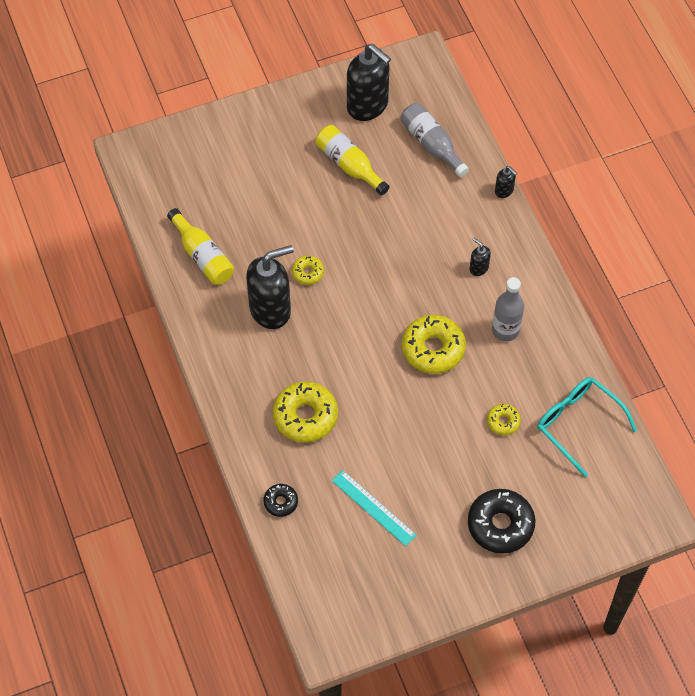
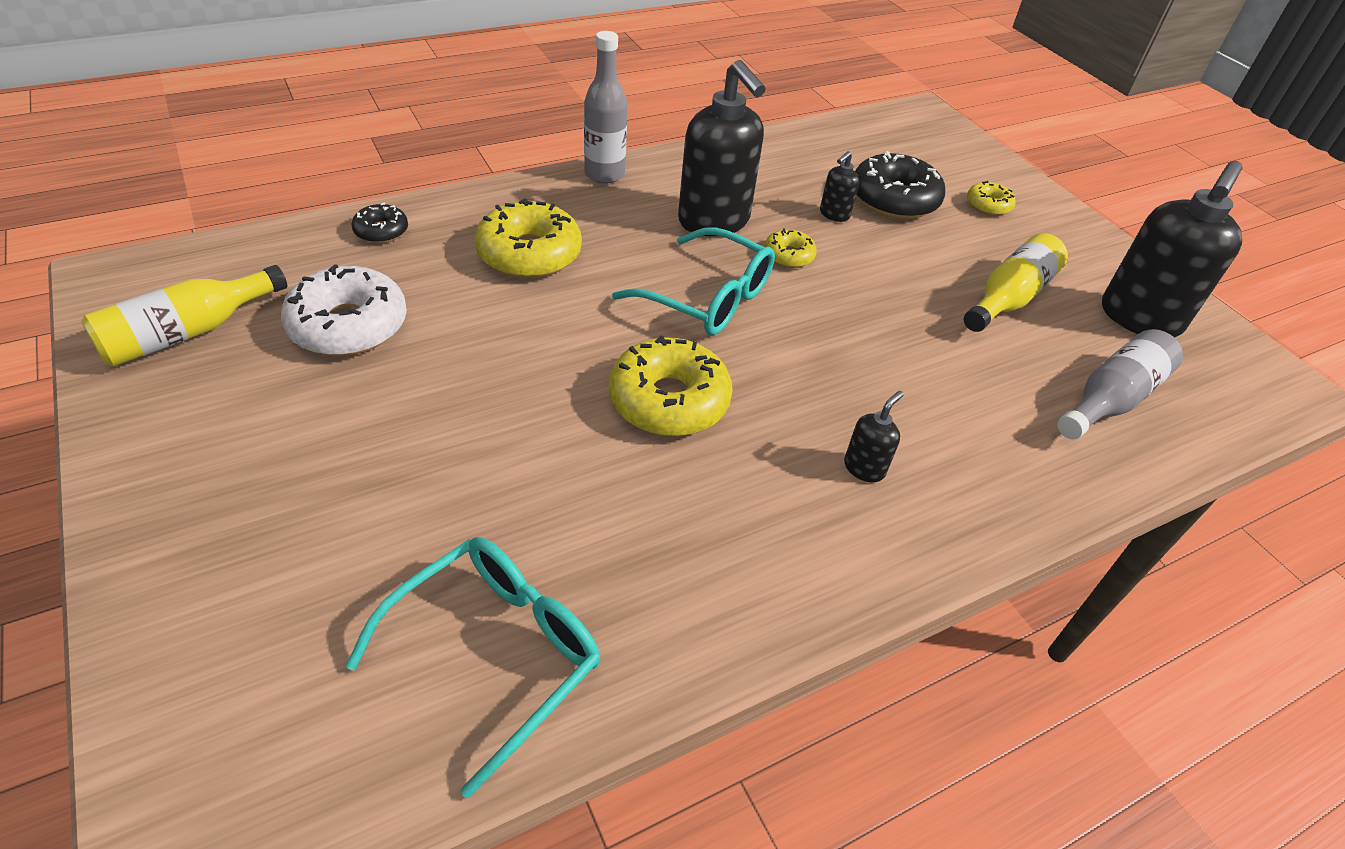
camera: 80 degrees right, 15 degrees down
(202, 255) = (788, 165): yellow bottle -> yellow bottle (188, 333)
(348, 321) = (708, 298): none -> turquoise glasses
(373, 508) = (348, 325): turquoise ruler -> white donut
(500, 525) = (265, 502): black donut -> black donut (894, 199)
(503, 422) = (508, 507): yellow donut -> yellow donut (988, 205)
(504, 191) = (1065, 511): black soap dispenser -> black soap dispenser (834, 214)
(505, 330) = (727, 512): grey bottle -> grey bottle (604, 174)

